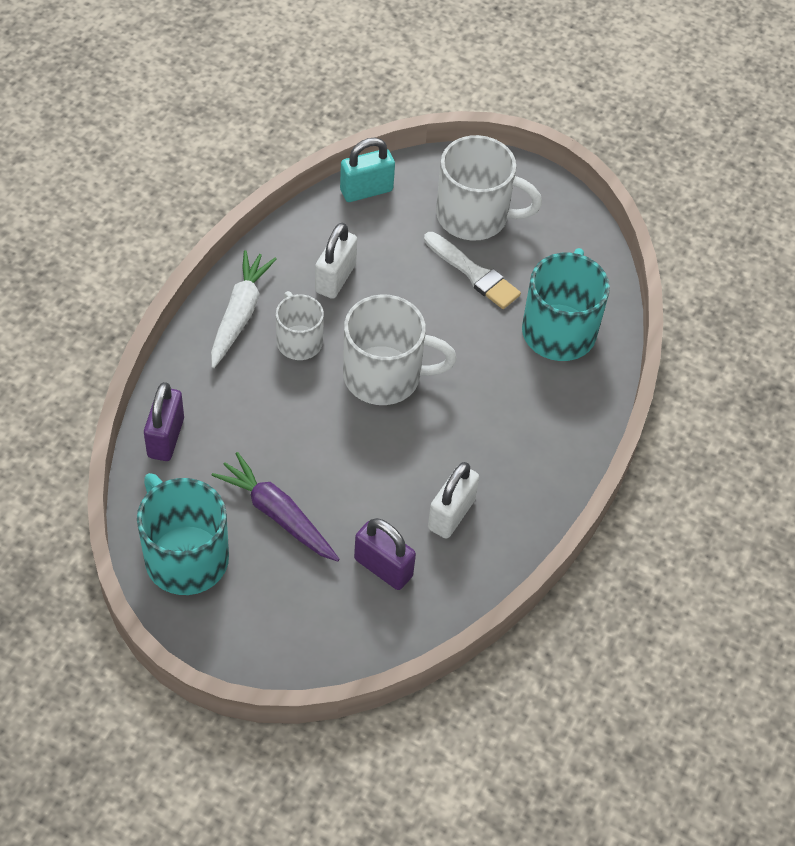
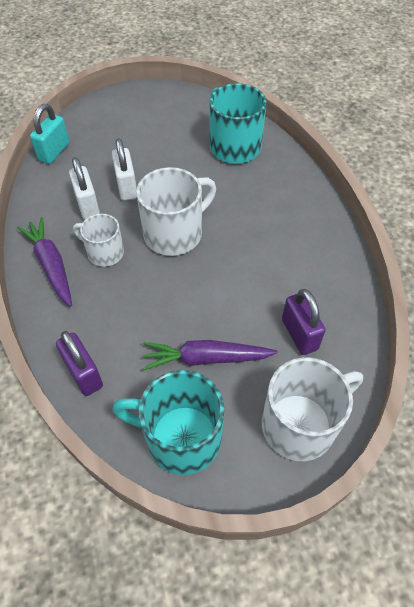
camera: 40 degrees left, 0 degrees up
(240, 314) = (51, 265): white carrot -> purple carrot
(383, 567) = (299, 334): purple padlock -> purple padlock turned 75 degrees clockwise
(451, 514) = (296, 274): white padlock -> white padlock (127, 187)
(473, 273) = (159, 151): white brush -> none
(474, 216) = (128, 125): white mug -> white mug (300, 424)

